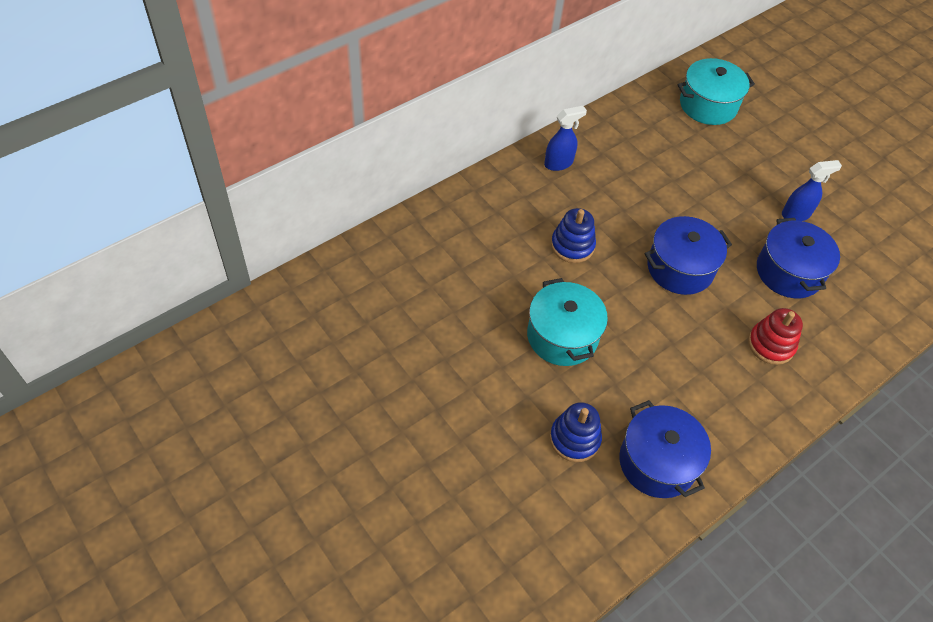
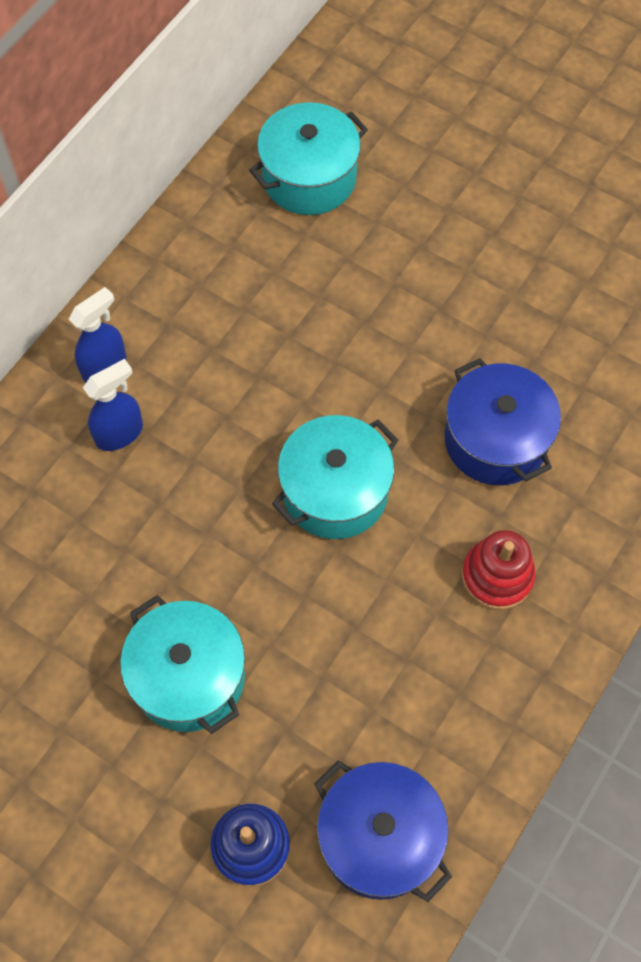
camera: 15 degrees left, 10 degrees up
(572, 245) = (164, 510): blue stacking toy -> none
(680, 268) = (335, 491): blue pot -> turquoise pot
(796, 214) = (484, 333): blue spray bottle -> blue spray bottle (120, 433)

